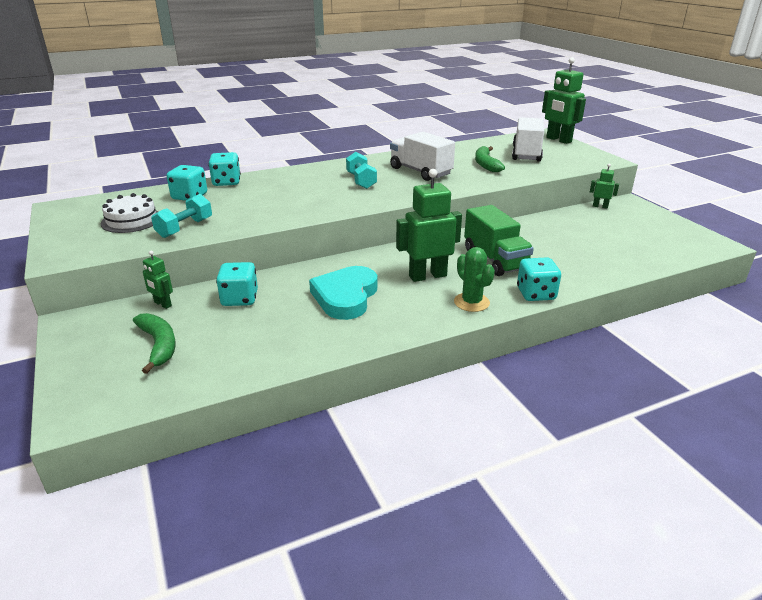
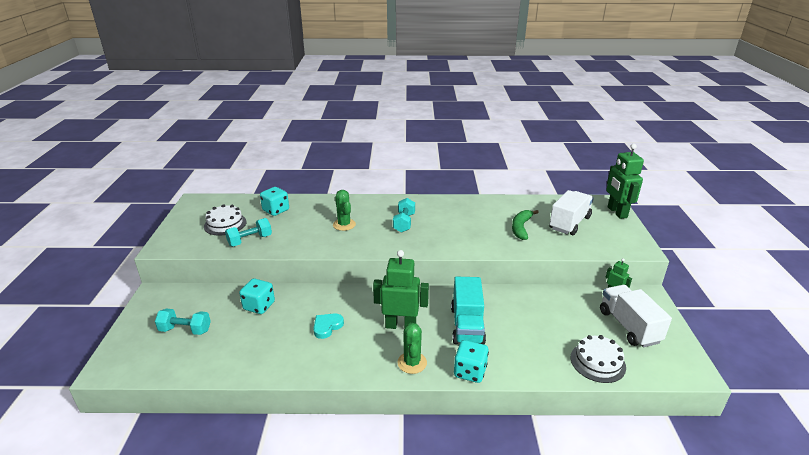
camera: 25 degrees right, 0 degrees up
(159, 345) = (185, 330): green banana -> turquoise dumbbell
(162, 304) = (211, 295): green robot -> none
(226, 182) = (310, 201): turquoise dice -> none
(292, 194) = (344, 225): none -> green cactus
(345, 297) = (327, 327): turquoise heart -> turquoise heart, size x0.55
(420, 171) = (459, 223): white truck -> white truck (629, 326)
(495, 259) = (467, 325): green truck -> turquoise truck
(639, 257) = (597, 362): none -> white cake

